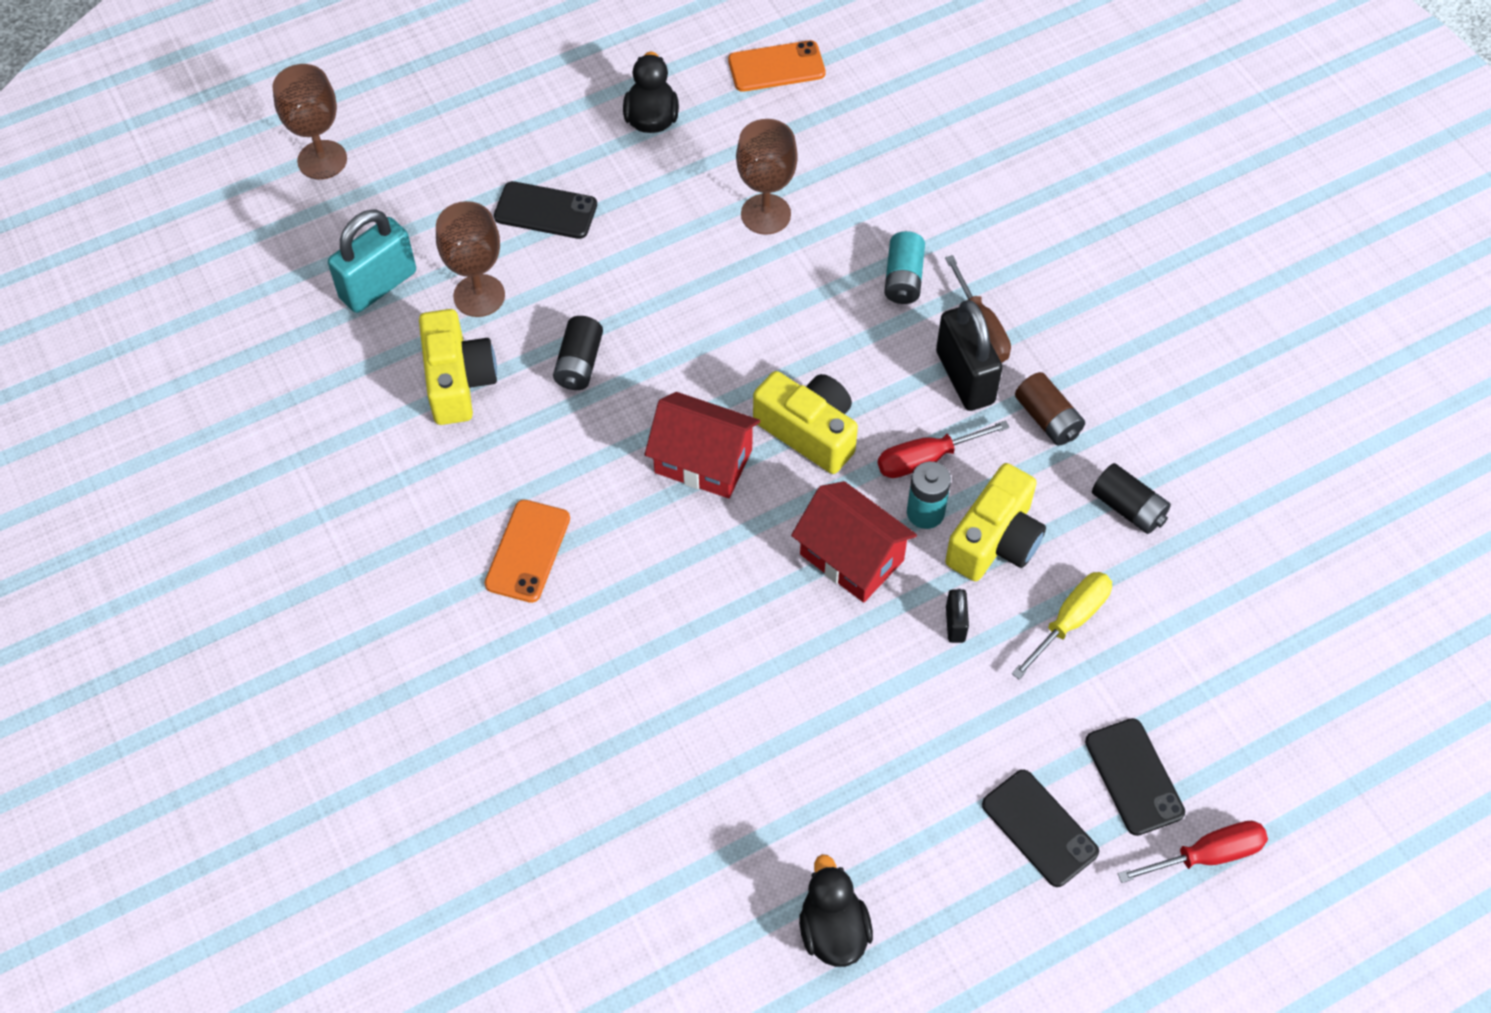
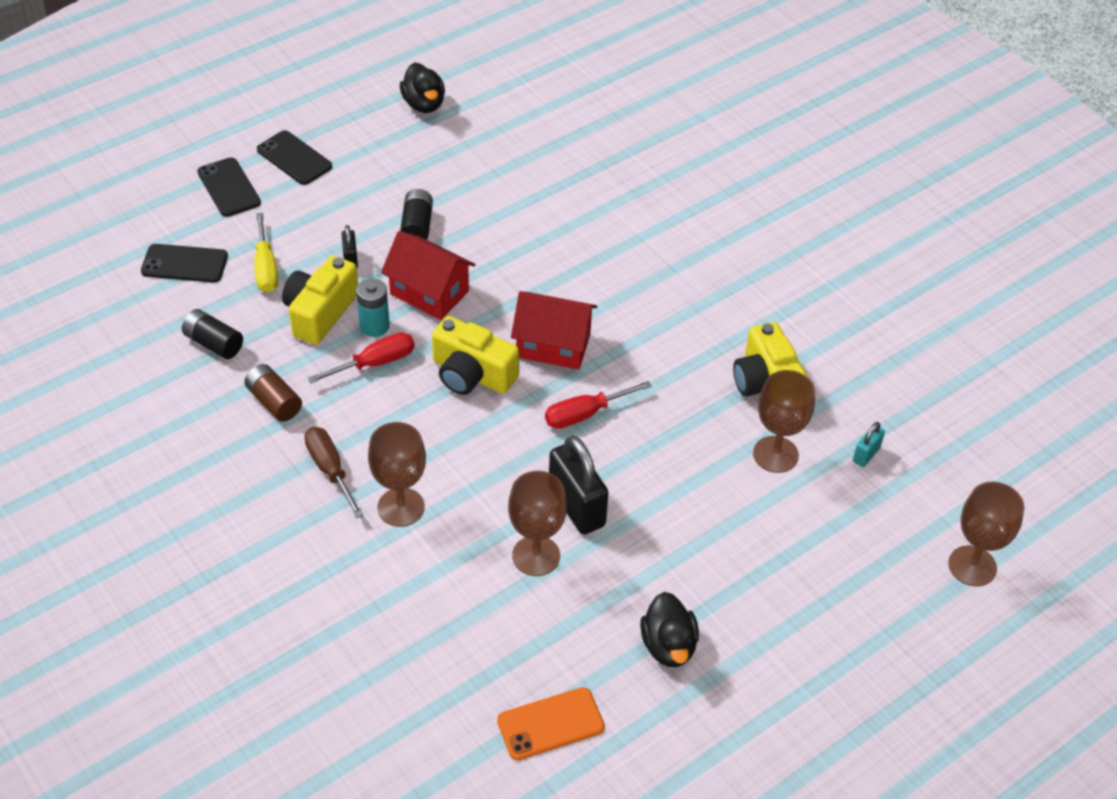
camera: 170 degrees right, 10 degrees down
(378, 285) = (866, 455): turquoise padlock -> turquoise padlock, size x0.49
(527, 551) = (671, 275): orange phone -> none
(545, 211) = (743, 537): black phone -> black phone (184, 264)
(579, 363) = (672, 408): black battery -> black battery (417, 226)
(903, 279) = (401, 507): turquoise battery -> brown goblet
(965, 377) = (344, 428): black padlock -> black padlock (576, 506)
(1070, 621) = (266, 268): yellow screwdriver -> yellow screwdriver turned 45 degrees counterclockwise
(1207, 855) = (186, 154): red screwdriver -> red screwdriver (585, 414)

